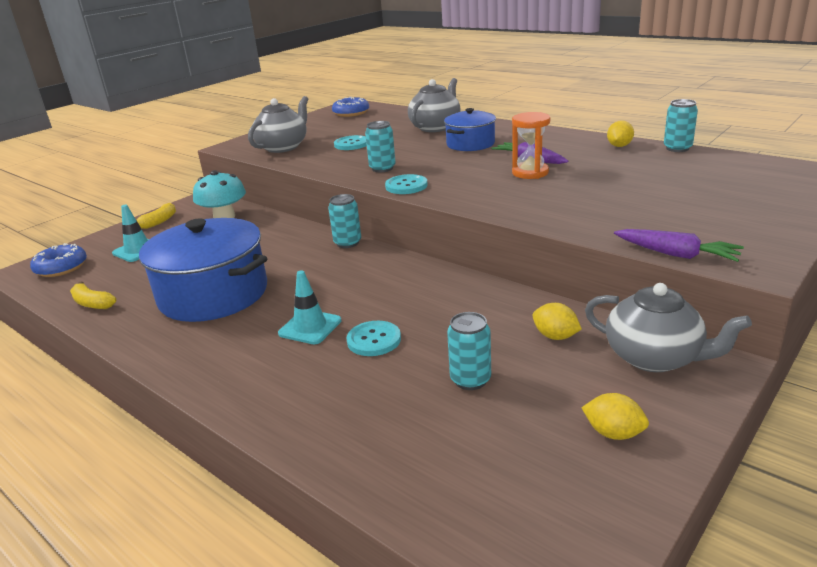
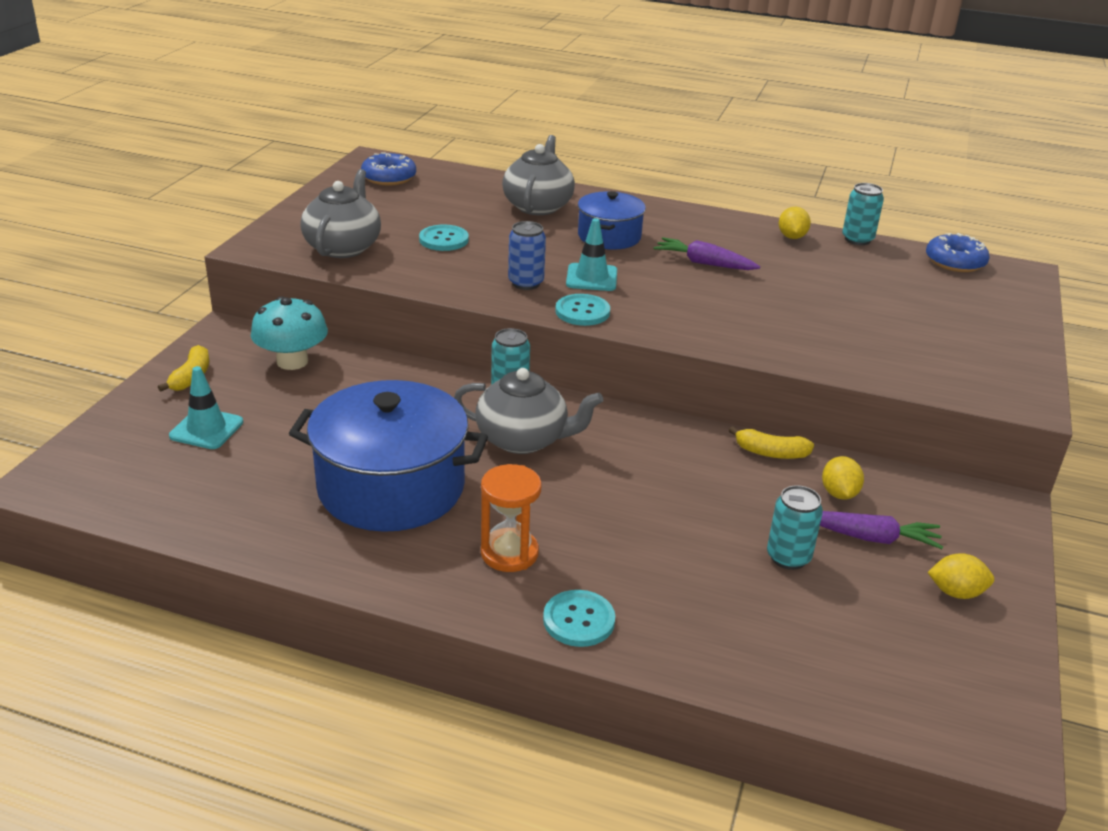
camera: 25 degrees left, 5 degrees up
(61, 267) = (106, 470): blue donut -> blue donut (955, 262)
(92, 303) = (221, 522): yellow banana -> yellow banana (770, 453)
(310, 327) = (560, 518): turquoise traffic cone -> turquoise traffic cone (591, 278)
(374, 340) = (650, 524): turquoise button -> turquoise button (579, 620)
(382, 168) = (526, 283): turquoise can -> blue can
(530, 173) = (718, 283): orange hourglass -> orange hourglass (509, 553)
(555, 336) = (839, 493): yellow lemon -> yellow lemon turned 75 degrees clockwise
(654, 357) = (945, 505): grey teapot -> grey teapot (523, 439)
(676, 254) = (946, 392): purple carrot -> purple carrot (871, 538)

